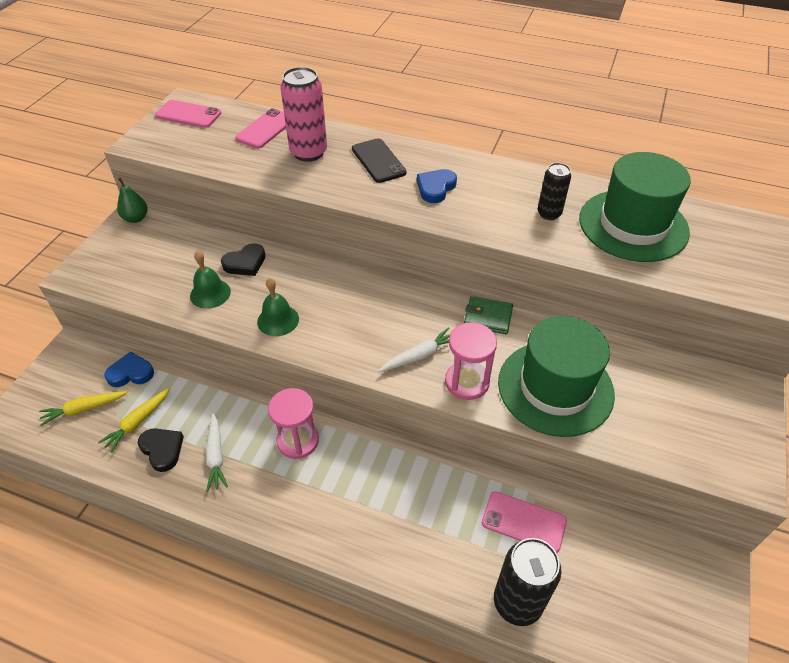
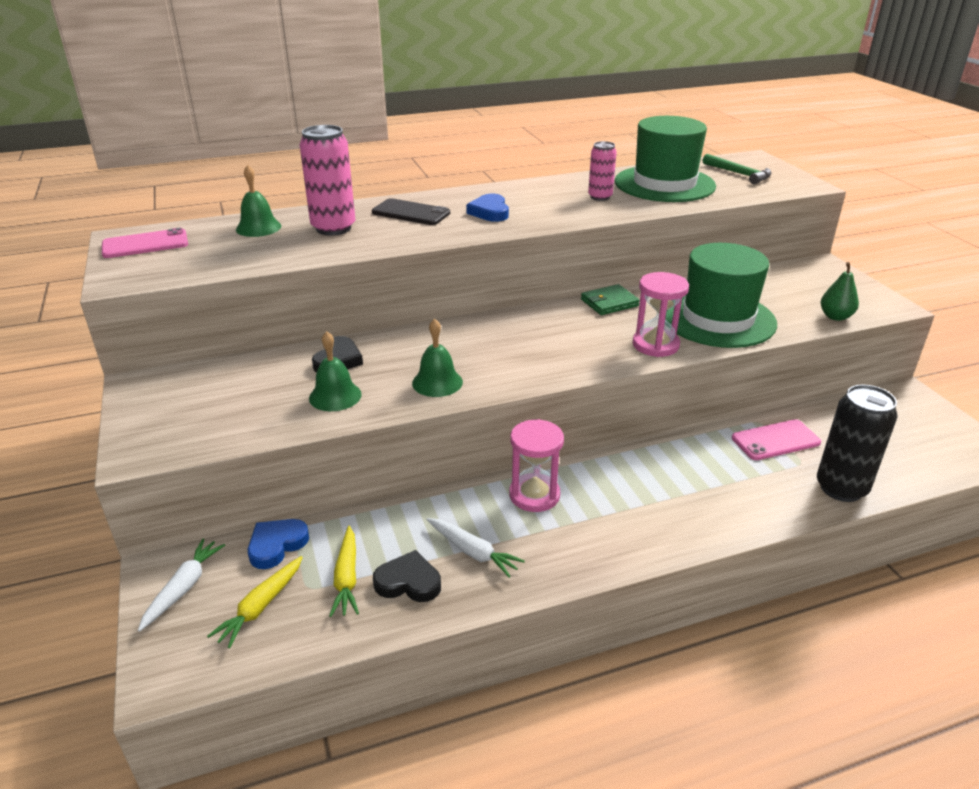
camera: 40 degrees left, 15 degrees down
(136, 218) = (146, 380): green pear -> green pear (835, 316)
(266, 129) = (258, 227): pink phone -> green bell
(419, 356) = (596, 347): white carrot -> white carrot (183, 588)
(549, 214) = (600, 197): black can -> pink can
(732, 247) = (739, 174): none -> green hammer

